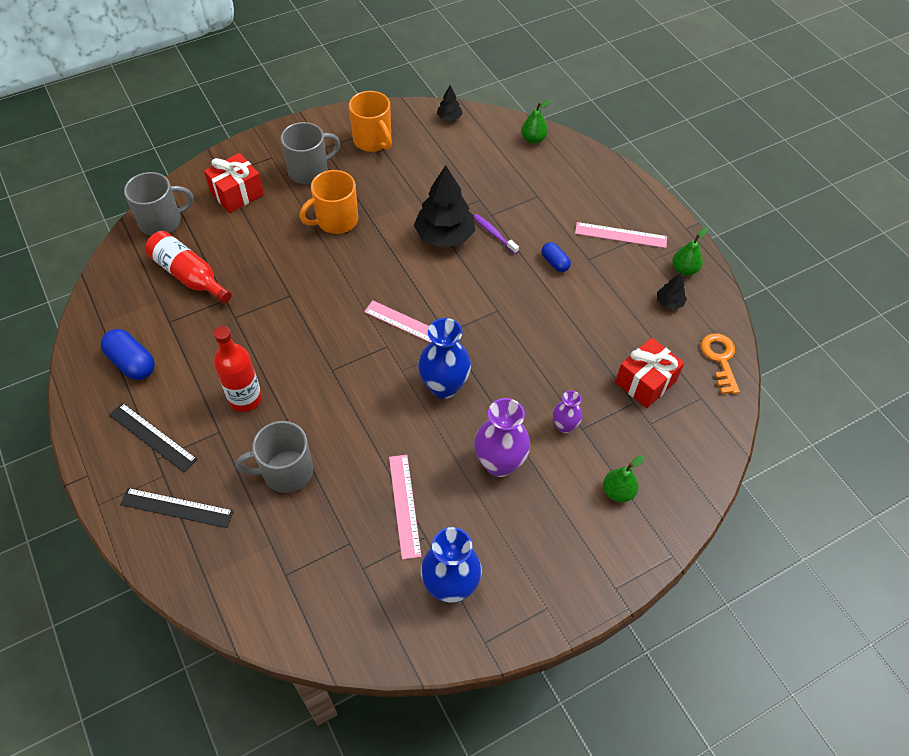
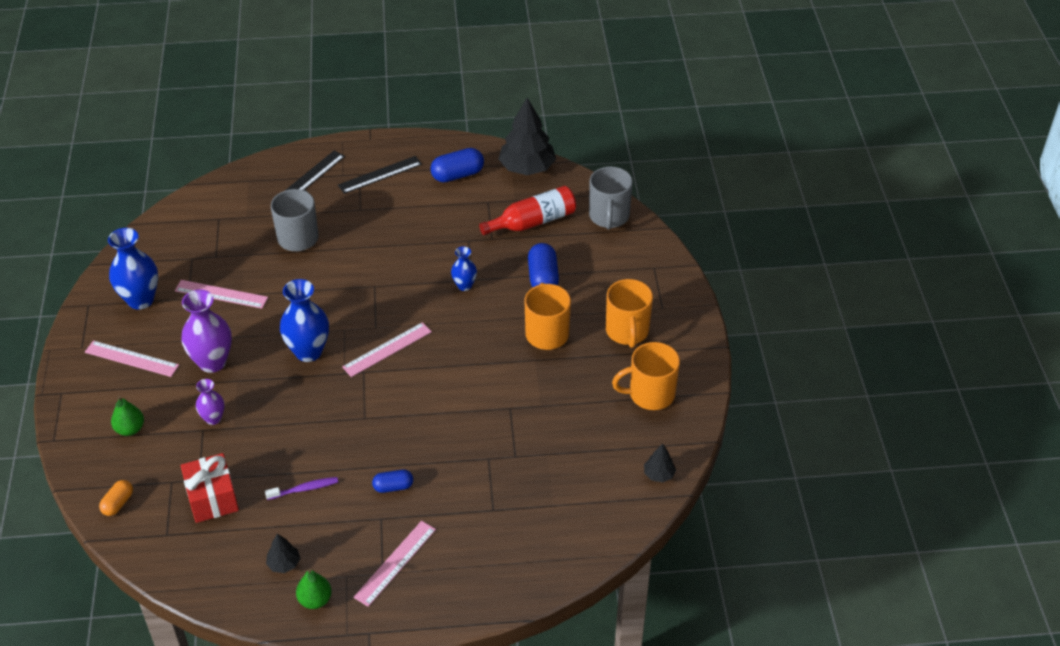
camera: 115 degrees right, 10 degrees down
(237, 193) = (621, 272): red gift -> none
(245, 398) = (380, 229): red bottle -> none
(266, 244) = (543, 278): none -> blue capsule
(301, 298) = (464, 285): none -> blue vase
(309, 171) = (627, 331): grey mug -> orange mug
(444, 236) = (480, 410): black tree -> black tree (527, 168)
(494, 234) = (460, 451): purple toothbrush -> purple toothbrush (304, 489)
(533, 139) = (585, 542): green pear -> none
(535, 544) = (131, 359): none -> pink ruler
(698, 453) = (118, 503): none -> orange capsule
(720, 359) = (193, 573): orange key -> none

